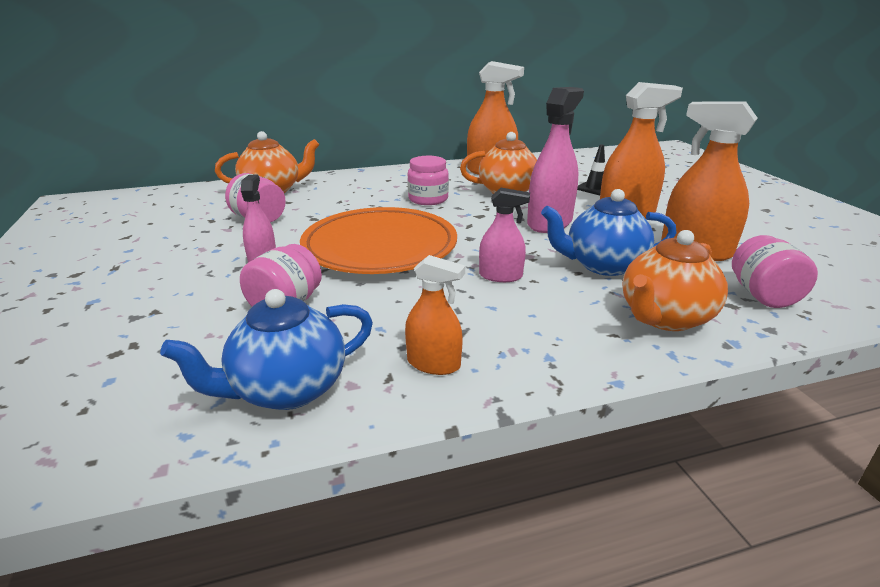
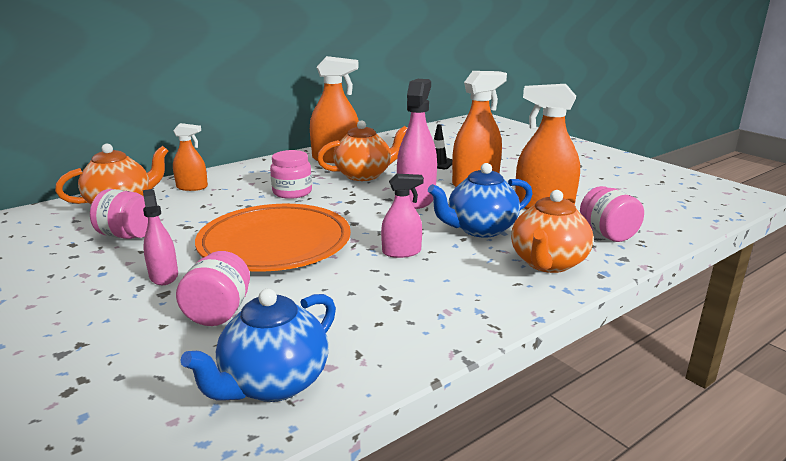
camera: 20 degrees left, 5 degrees down
(433, 363) = (389, 334): orange spray bottle -> orange spray bottle (192, 187)

